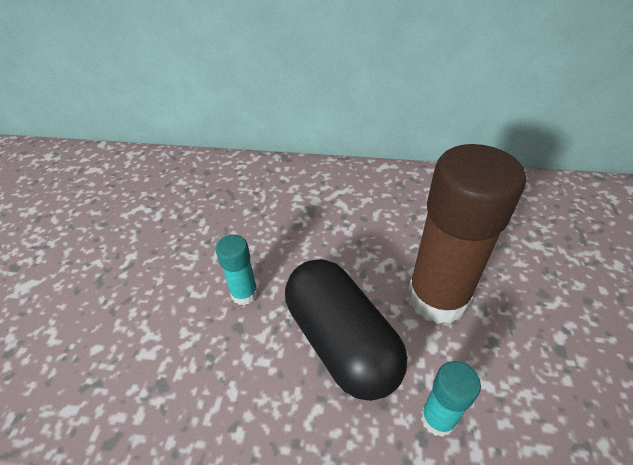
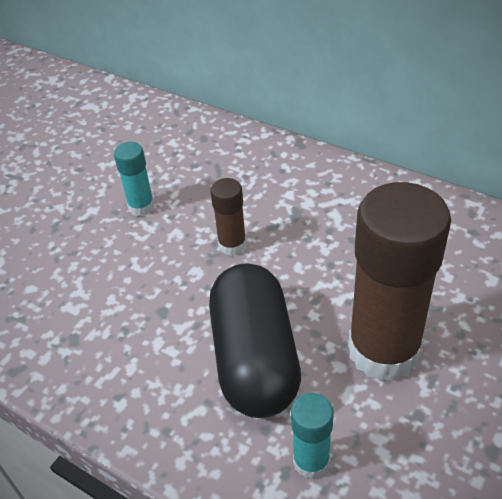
camera: 25 degrees right, 0 degrees up
(244, 293) = (183, 281): turquoise glue stick -> turquoise glue stick (141, 207)
(272, 250) = (232, 245): none -> brown glue stick

